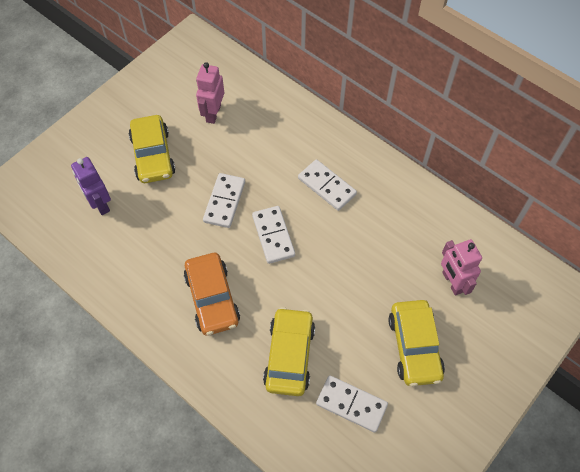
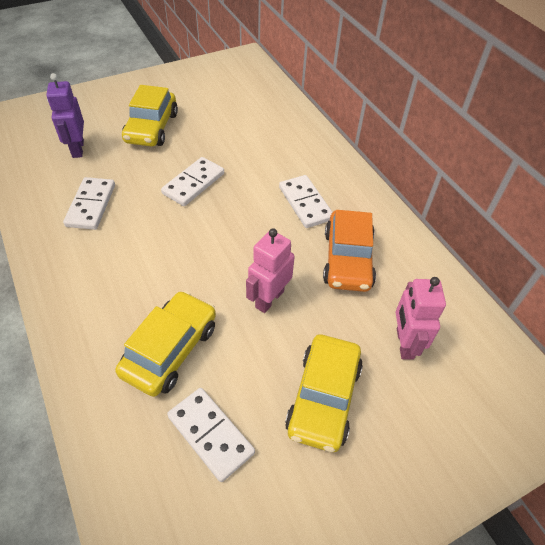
camera: 20 degrees right, 10 degrees down
(212, 298) = (125, 262): orange car -> orange car (347, 259)
(213, 113) = (228, 113): pink robot -> pink robot (269, 299)
(273, 236) = (224, 228): white domino -> white domino (91, 205)

